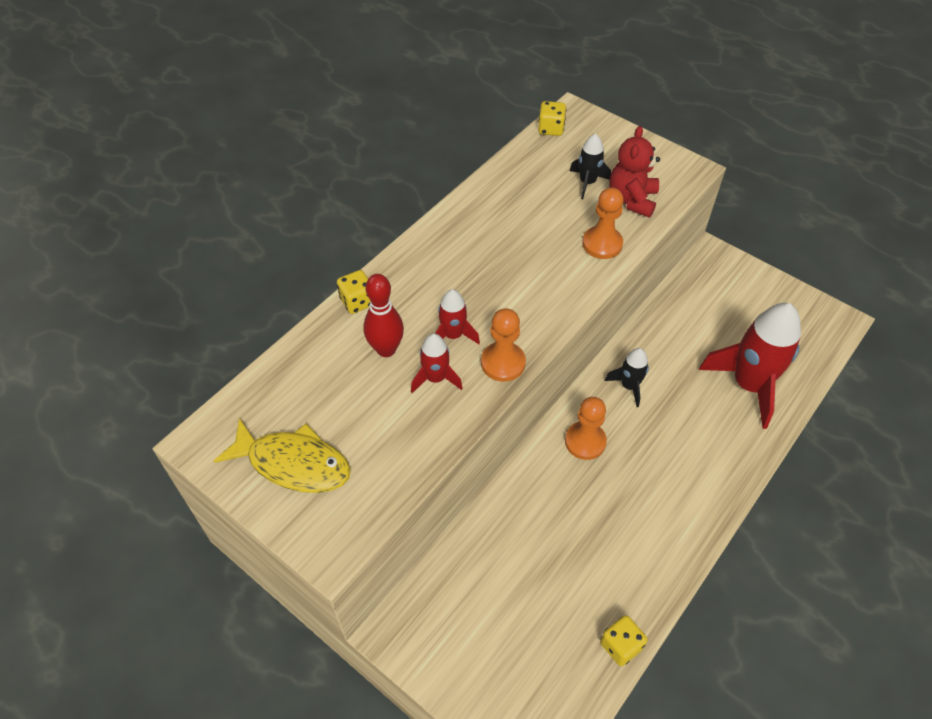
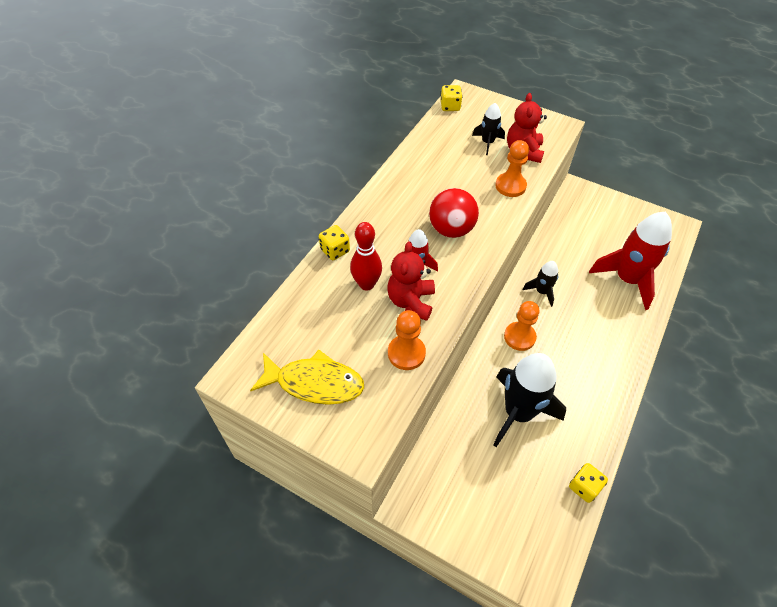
camera: 10 degrees left, 0 degrees up
(435, 378) = (411, 301): red rocket -> red teddy bear
(503, 363) = (459, 283): orange pawn -> orange pawn (406, 353)
(510, 292) = (451, 229): none -> red ball
(559, 538) = (518, 413): none -> black rocket

